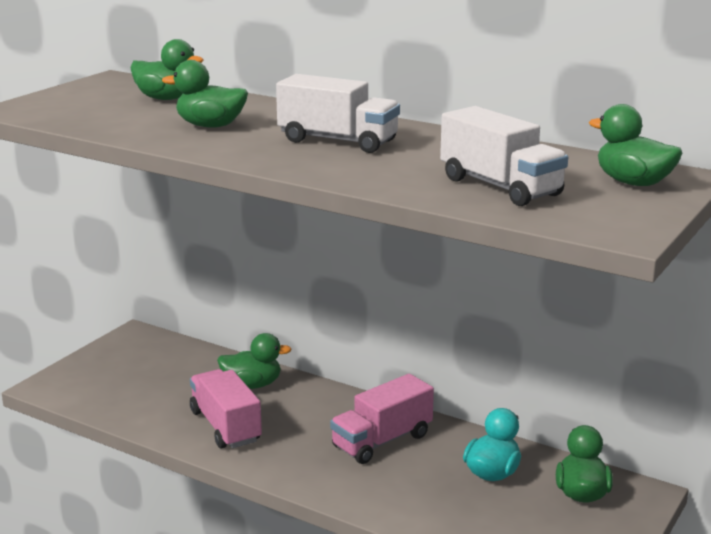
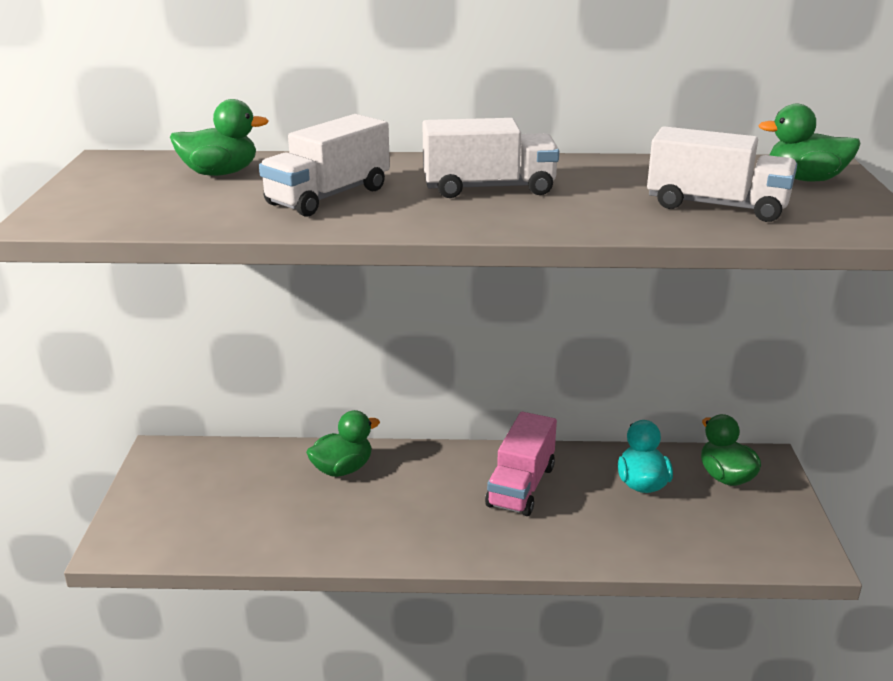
camera: 30 degrees left, 5 degrees up
(210, 126) = (328, 196): green duck -> white truck
(225, 426) = (361, 523): pink truck -> none

